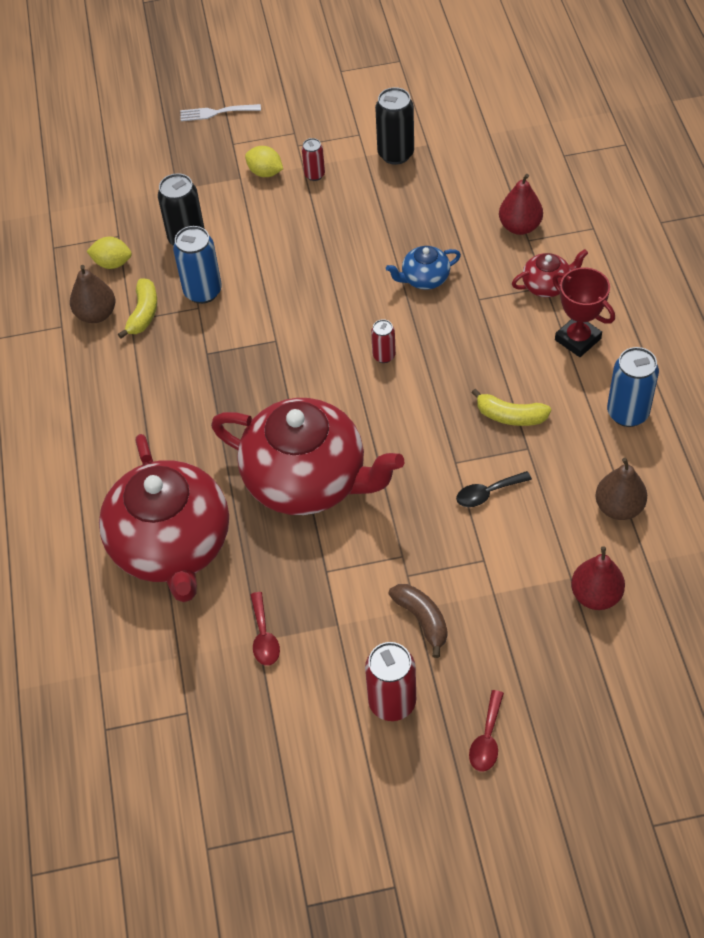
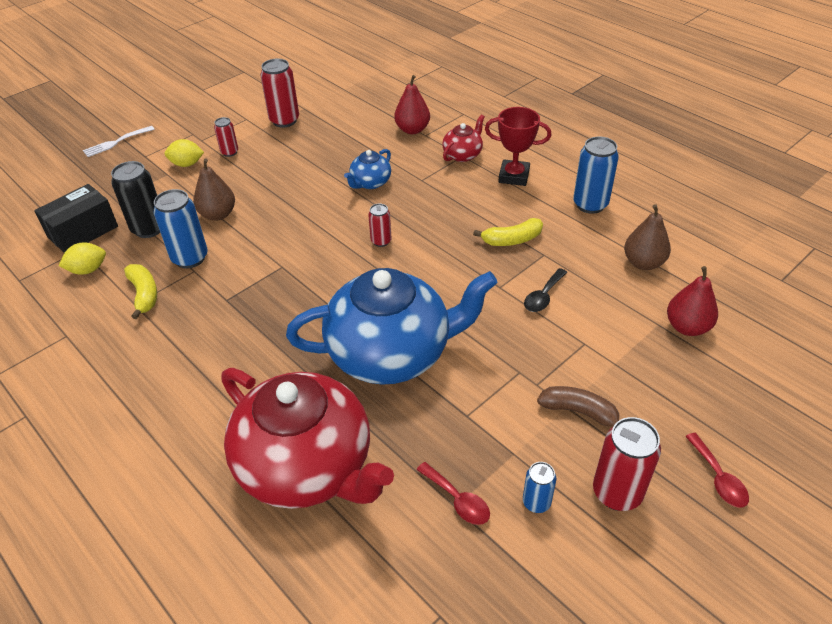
camera: 35 degrees left, 10 degrees down
(96, 314) = (97, 313): brown pear -> brown pear (218, 214)
(130, 216) = (83, 232): none -> black box
(307, 480) = (391, 353): red teapot -> blue teapot
(322, 673) = (536, 502): none -> blue can
(395, 154) = (284, 120): black can -> red can

